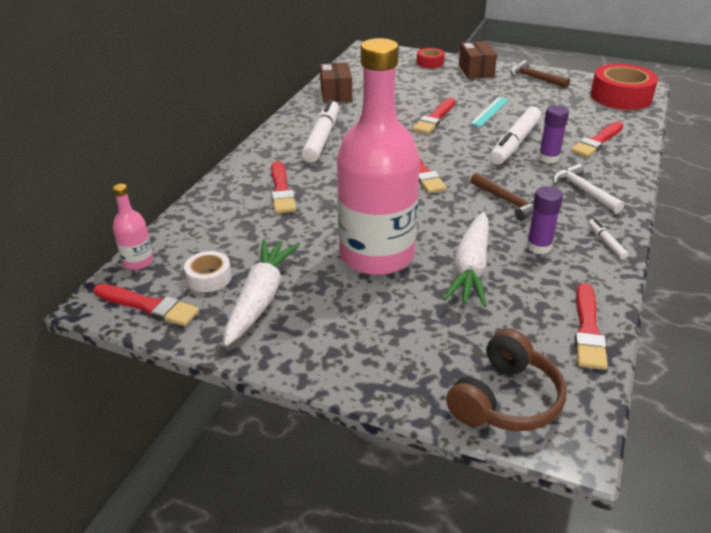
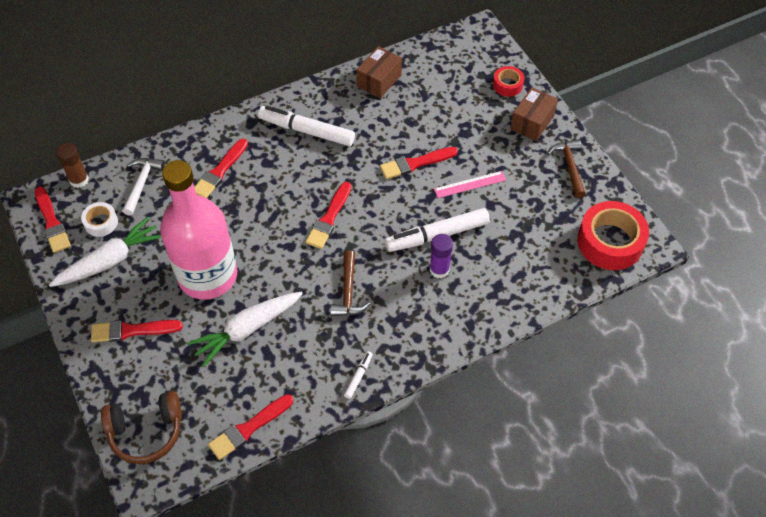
camera: 40 degrees right, 20 degrees up
(138, 262) = (79, 180): pink bottle -> brown glue stick
(322, 138) = (307, 131): white marker -> white marker turned 120 degrees counterclockwise
(490, 111) = (470, 184): turquoise ruler -> pink ruler
(539, 246) = (311, 345): purple glue stick -> none
(583, 191) = (414, 321): white hammer -> white hammer (142, 184)
(597, 141) = (503, 279): red brush -> red brush (132, 330)

